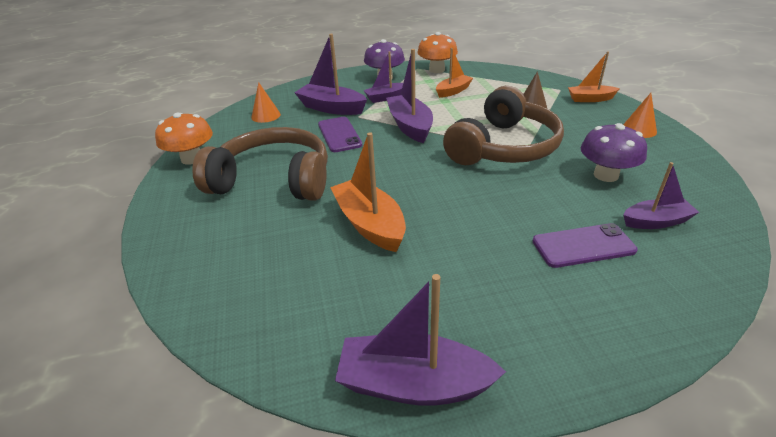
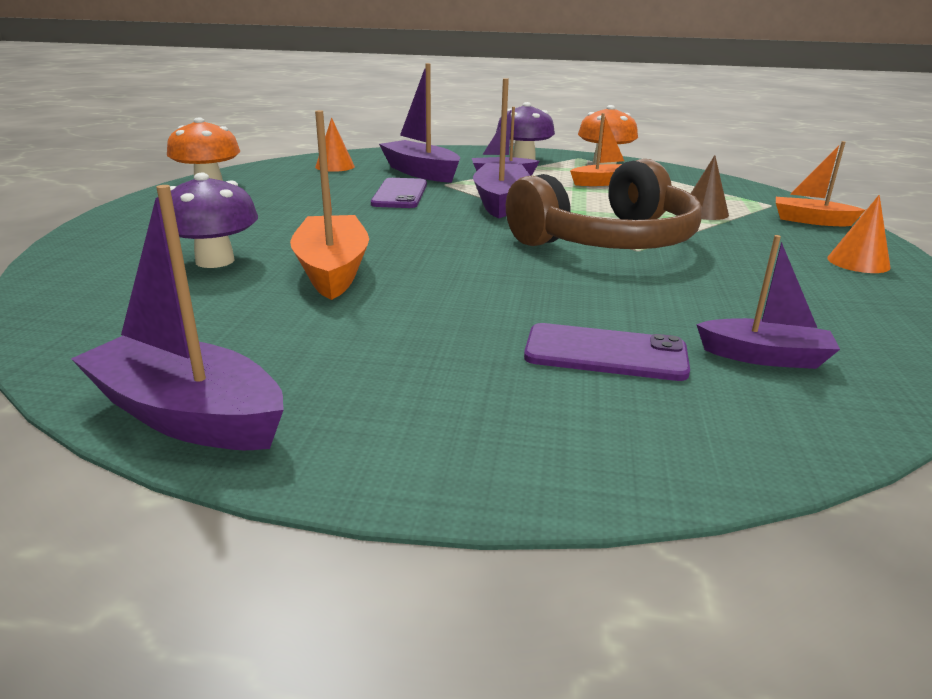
camera: 20 degrees right, 10 degrees down
(273, 180) = (271, 215): brown headphones -> none
(606, 175) = (738, 295): purple mushroom -> purple mushroom (215, 261)

